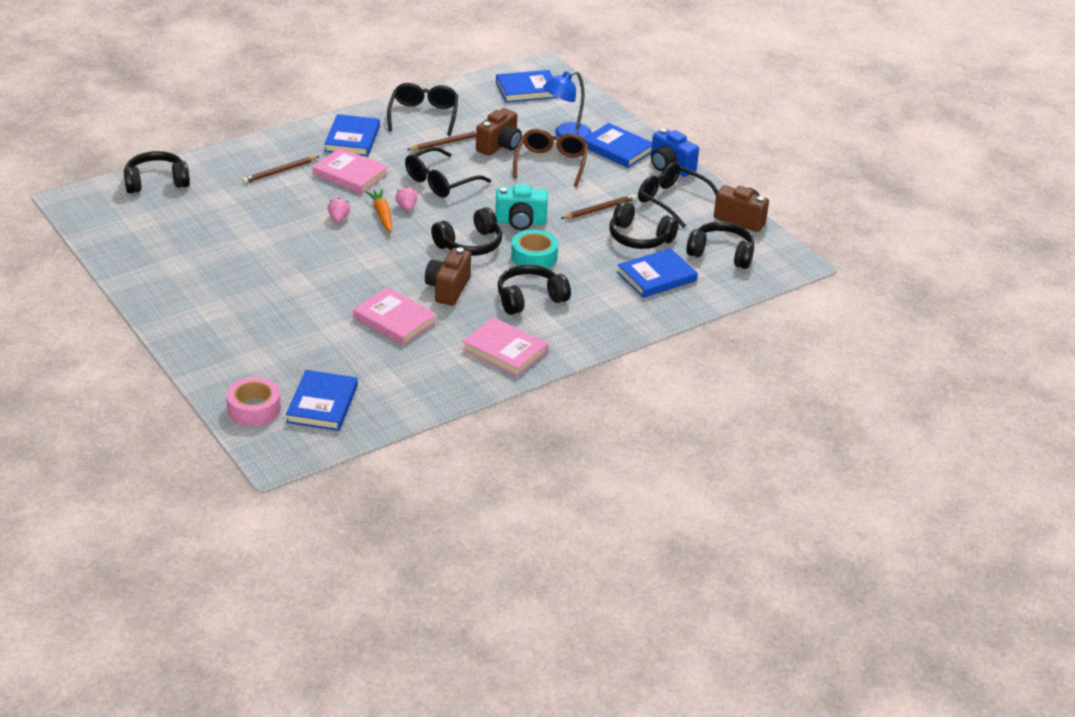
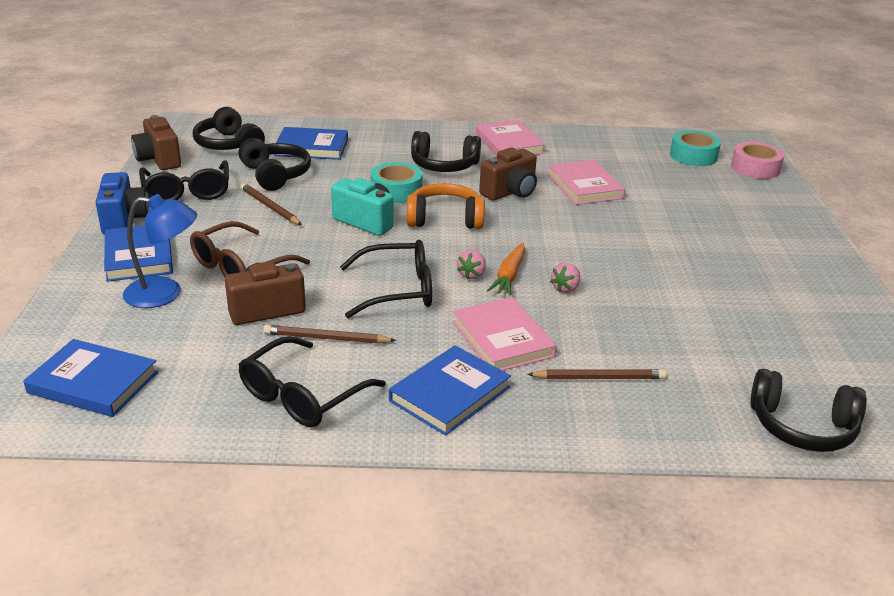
camera: 145 degrees left, 5 degrees down
(322, 404) = (693, 156): blue book -> turquoise tape
(470, 244) = (445, 219): black headphones -> orange headphones
(599, 209) = (270, 207): brown pencil -> brown pencil turned 45 degrees clockwise

